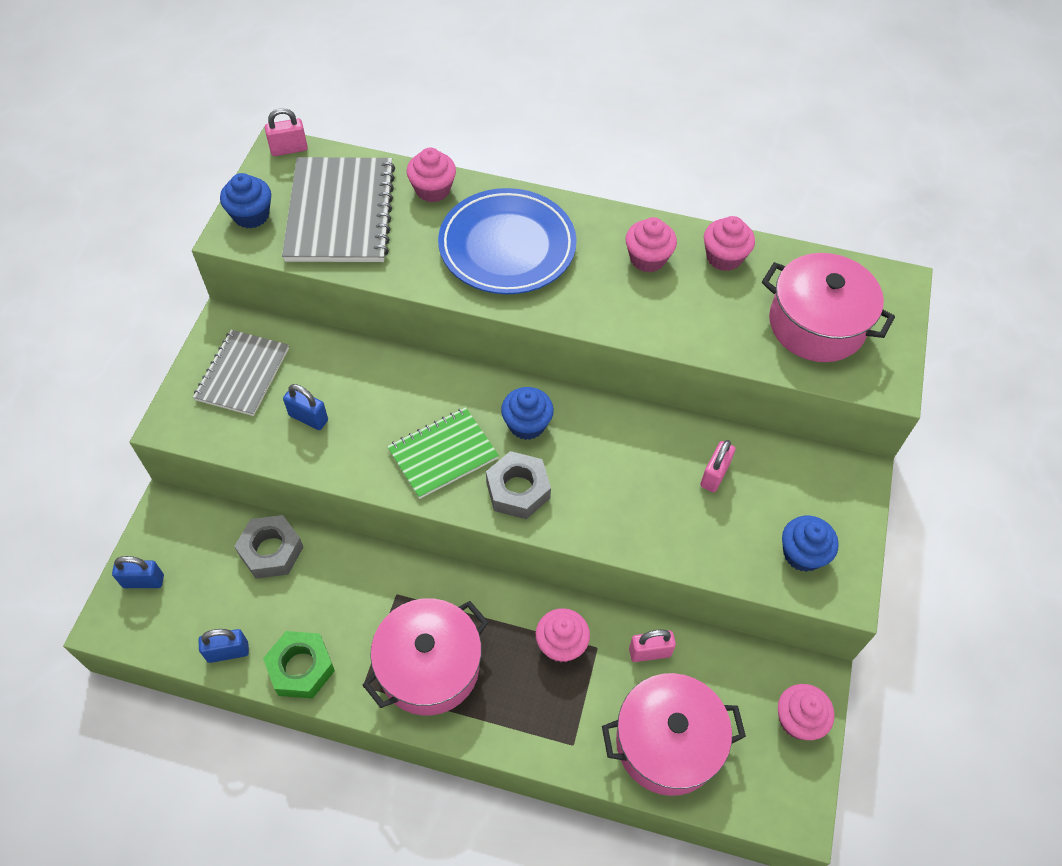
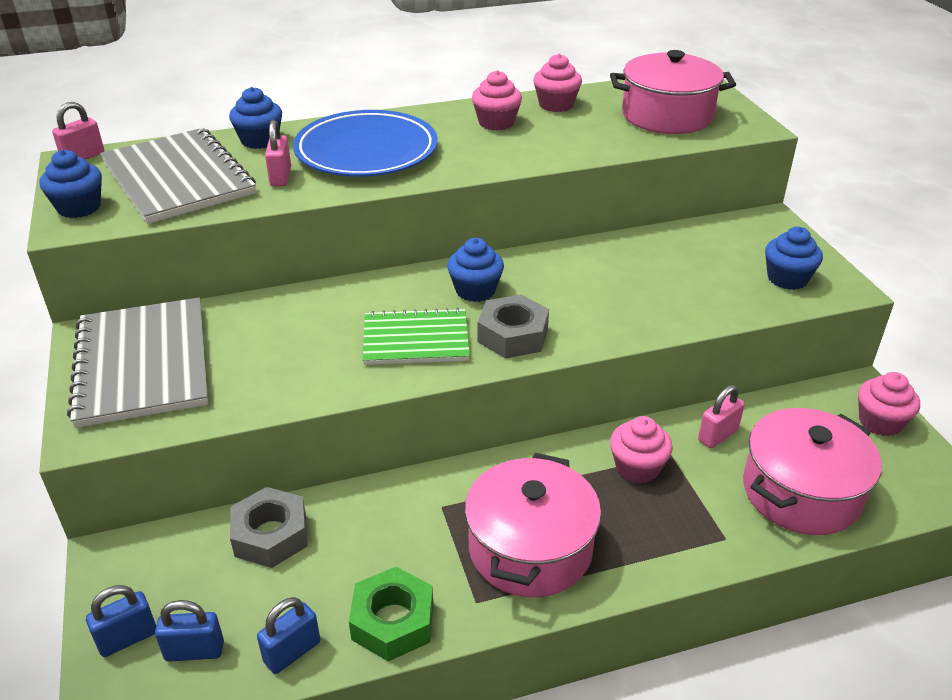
camera: 30 degrees left, 20 degrees down
(242, 374) = (142, 364): grey notebook -> grey notebook, size x1.56
(308, 418) = (249, 368): blue padlock -> blue padlock (194, 651)
(432, 190) = (259, 140): pink cupcake -> blue cupcake
(443, 454) = (416, 339): green notebook -> green notebook turned 60 degrees clockwise
(714, 475) = (667, 260): pink padlock -> pink padlock (280, 177)

